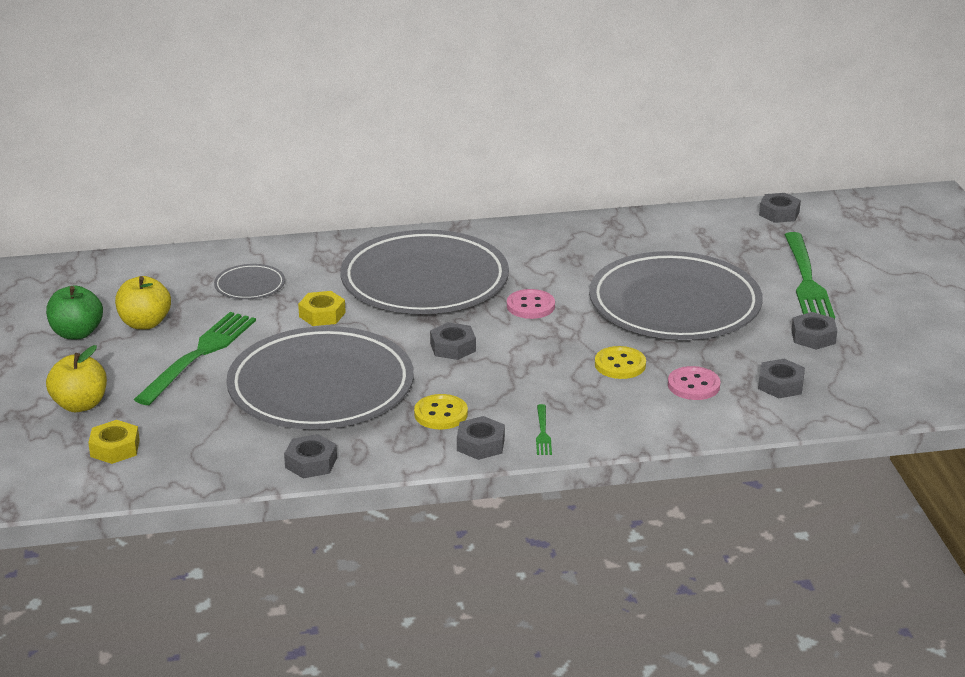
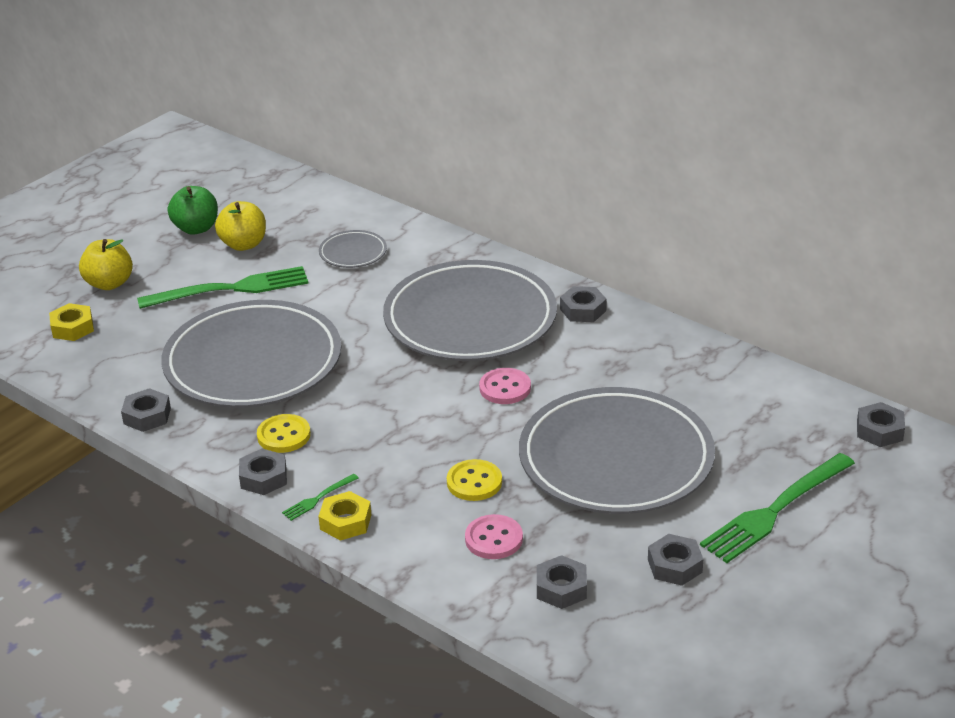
camera: 50 degrees right, 5 degrees up
(322, 314) = (355, 304): yellow nut -> yellow nut (345, 522)
(453, 347) = (388, 387): grey nut -> grey nut (583, 310)

